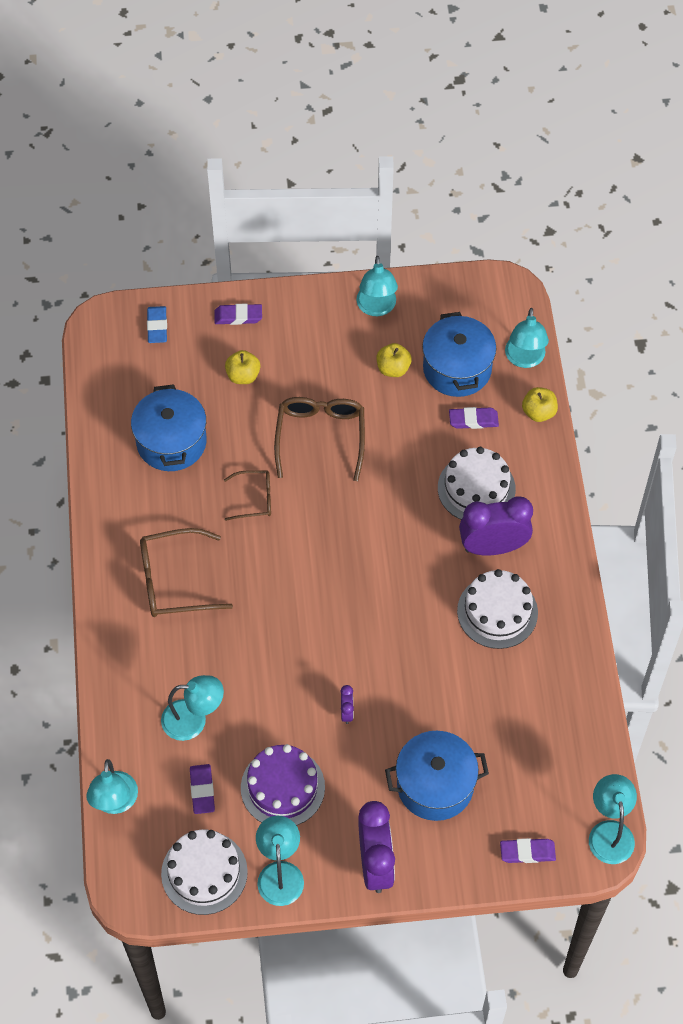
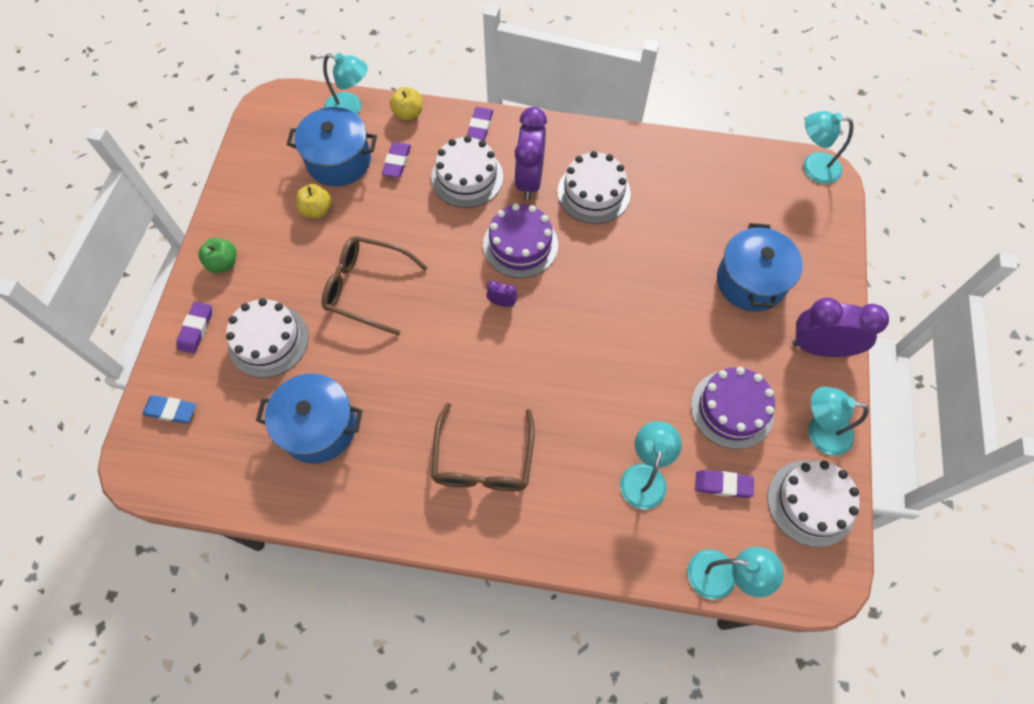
camera: 75 degrees left, 5 degrees up
(243, 376) = (268, 340): yellow apple -> white cake
(254, 499) = (413, 363): brown glasses -> none
(311, 313) = (223, 263): none -> green apple
(347, 712) = (665, 335): purple clock -> purple clock (502, 302)
(376, 308) = (244, 207): turquoise lamp -> none
(410, 557) = (520, 245): none -> purple cake
(527, 852) = (823, 228): purple eraser -> purple eraser (480, 126)

